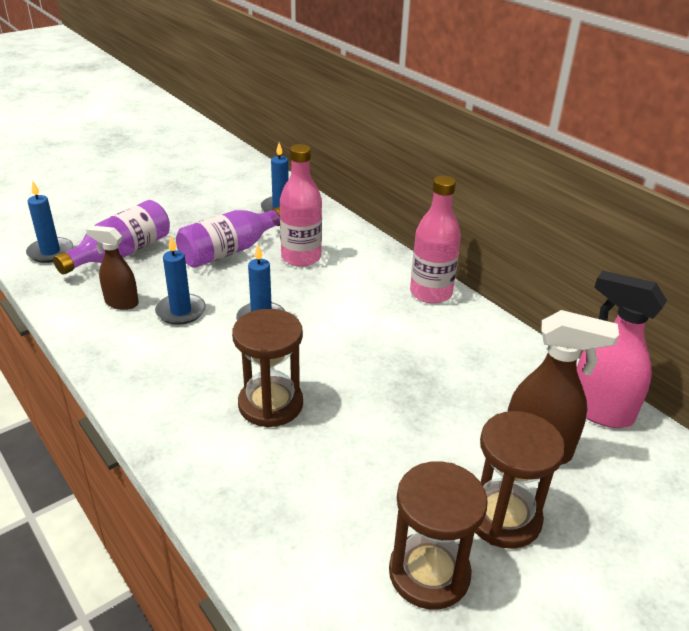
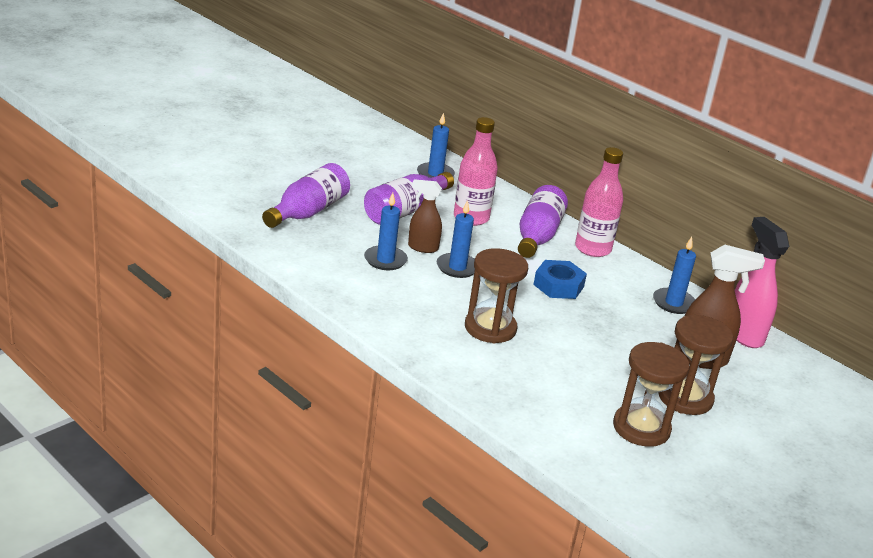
camera: 10 degrees left, 5 degrees down
(50, 252) = (241, 209): blue candle -> blue candle (673, 303)
(121, 303) = (330, 253): brown spray bottle -> brown spray bottle (422, 248)
(370, 278) = (537, 236): none -> purple bottle
(376, 342) = (558, 285): none -> blue nut
(599, 411) = (743, 334): pink spray bottle -> pink spray bottle turned 45 degrees clockwise

